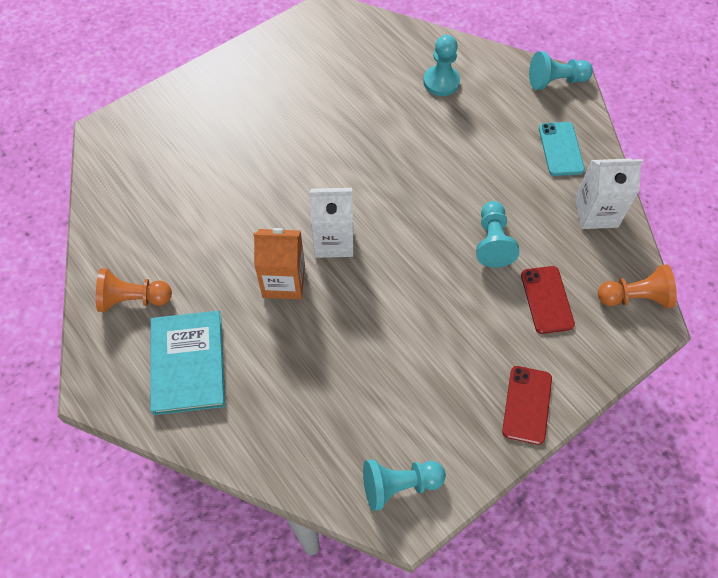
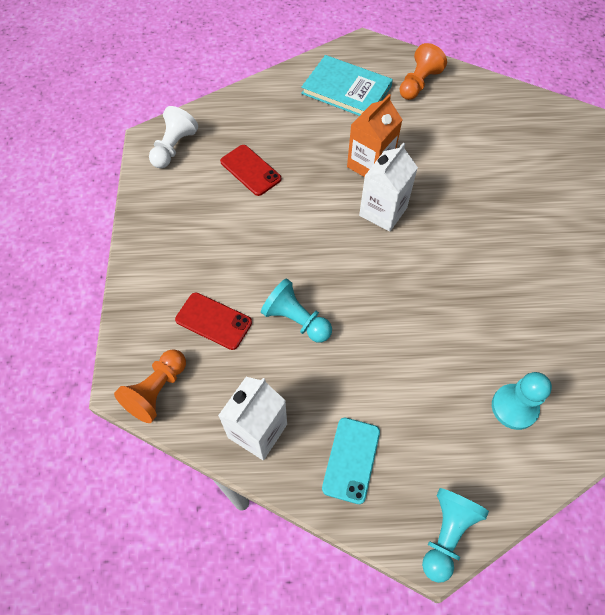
camera: 125 degrees right, 0 degrees up
(399, 485) = (174, 148): turquoise pawn -> white pawn
(527, 405) = (152, 247): red phone -> red phone (250, 170)
(561, 149) = (351, 460): turquoise phone -> turquoise phone turned 75 degrees clockwise

